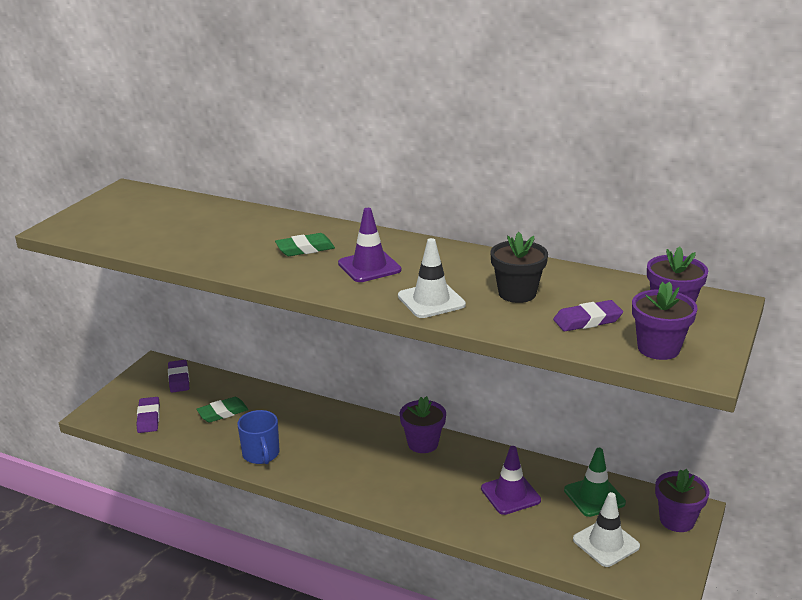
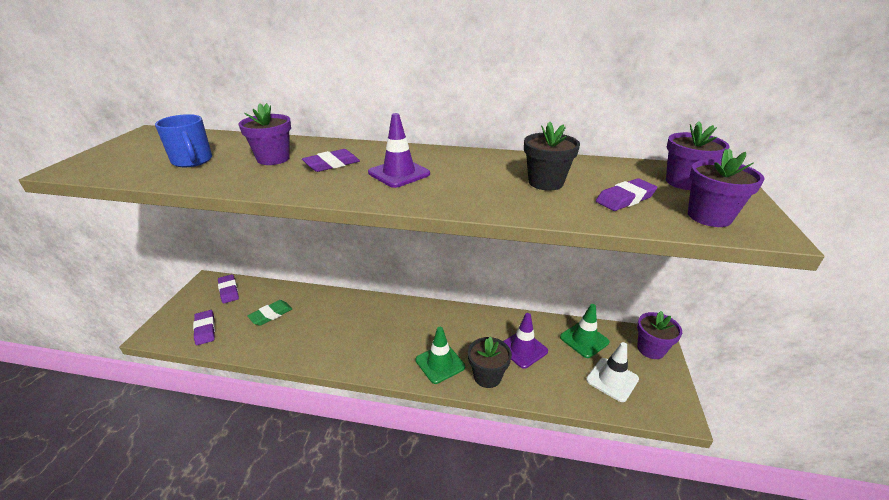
camera: 15 degrees left, 5 degrees up
(261, 454) = (311, 348): blue mug -> blue mug (192, 161)
(305, 249) = (332, 164): green eraser -> purple eraser
(404, 493) = (440, 363): none -> green traffic cone
(423, 443) = (440, 316): purple flower pot -> purple flower pot (273, 159)
(431, 300) = (473, 197): white traffic cone -> none
(454, 515) = (487, 376): none -> black flower pot

